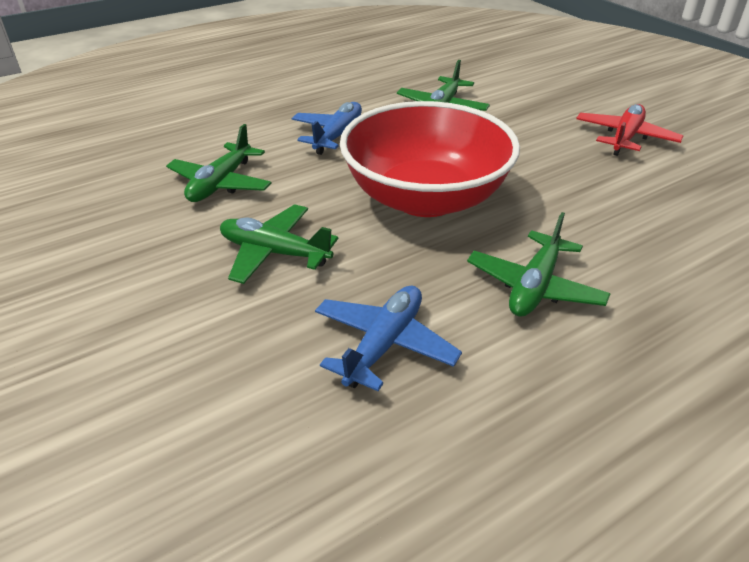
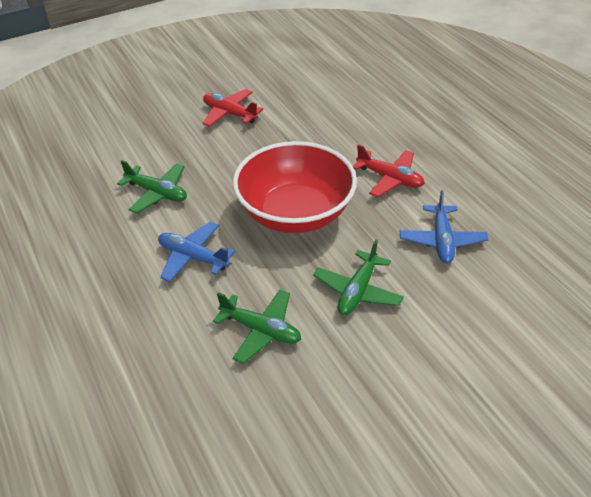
camera: 85 degrees left, 5 degrees up
(384, 344) = (442, 240): blue plane -> blue plane turned 120 degrees counterclockwise
(534, 286) = (390, 178): green plane -> red plane

